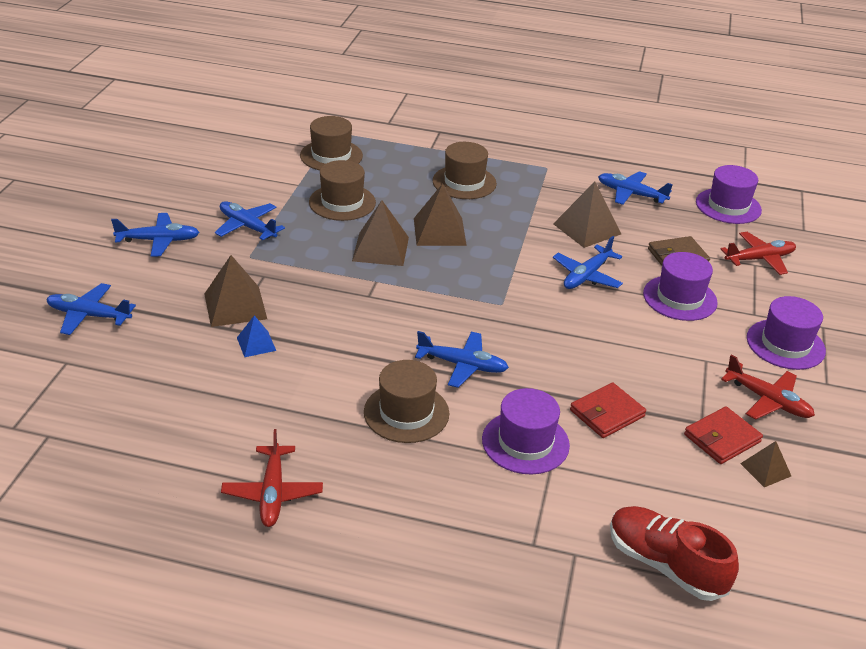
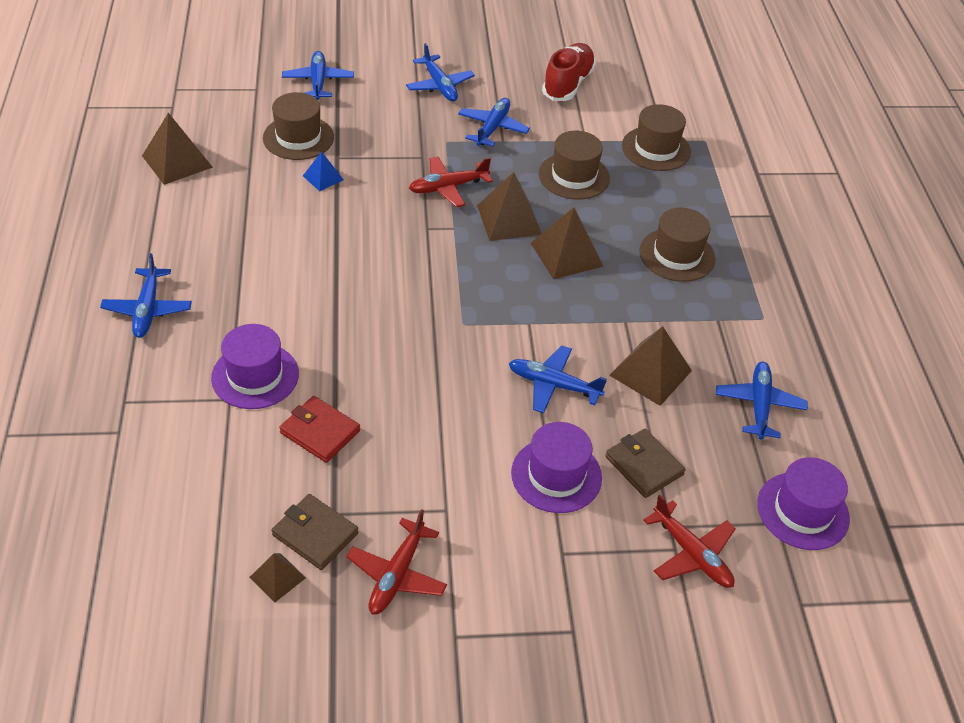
camera: 70 degrees right, 10 degrees up
(235, 306) = (369, 152): brown pyramid -> brown pyramid (177, 161)
(272, 493) = (144, 233): red plane -> red plane (448, 187)
(406, 413) = (267, 288): brown hat -> brown hat (298, 137)
(462, 365) = (350, 312): blue plane -> blue plane (148, 309)
(665, 564) = (119, 500): red shoe -> red shoe (568, 84)
(722, 438) = (315, 534): red wallet -> brown wallet
(785, 344) = (514, 589): purple hat -> none

